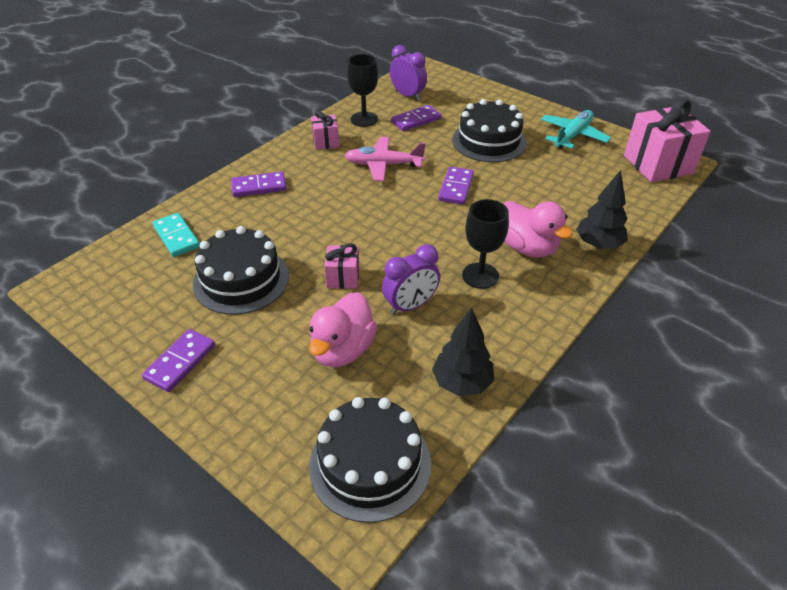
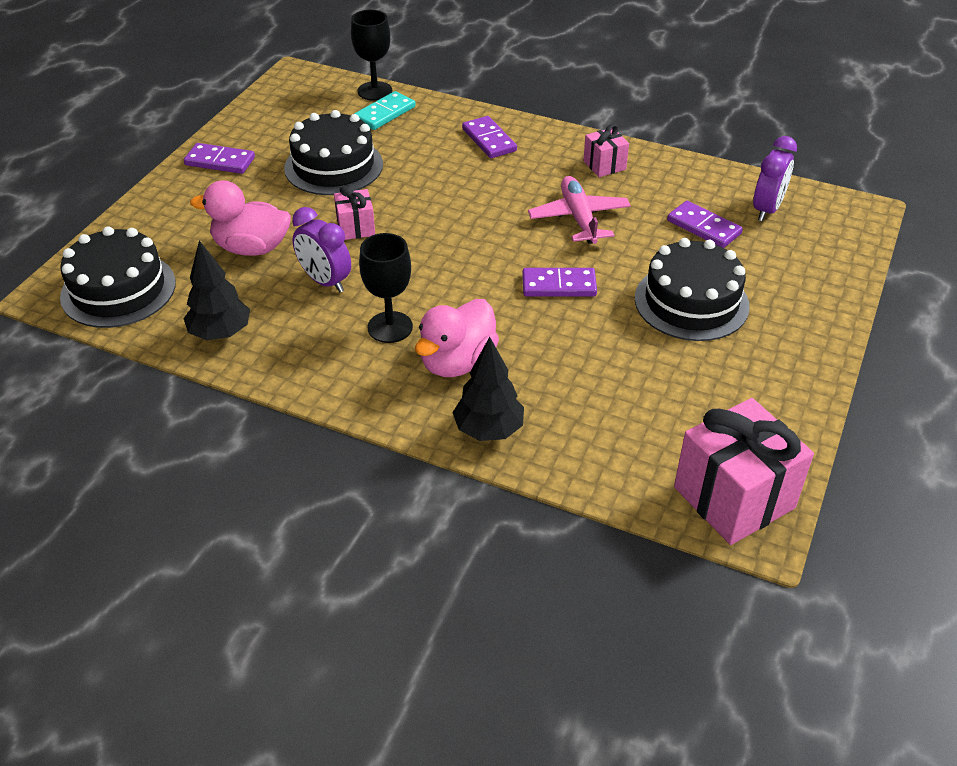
camera: 75 degrees right, 0 degrees up
(364, 119) = (677, 184): black goblet -> black goblet (375, 91)
(573, 135) = (763, 390): turquoise plane -> none

